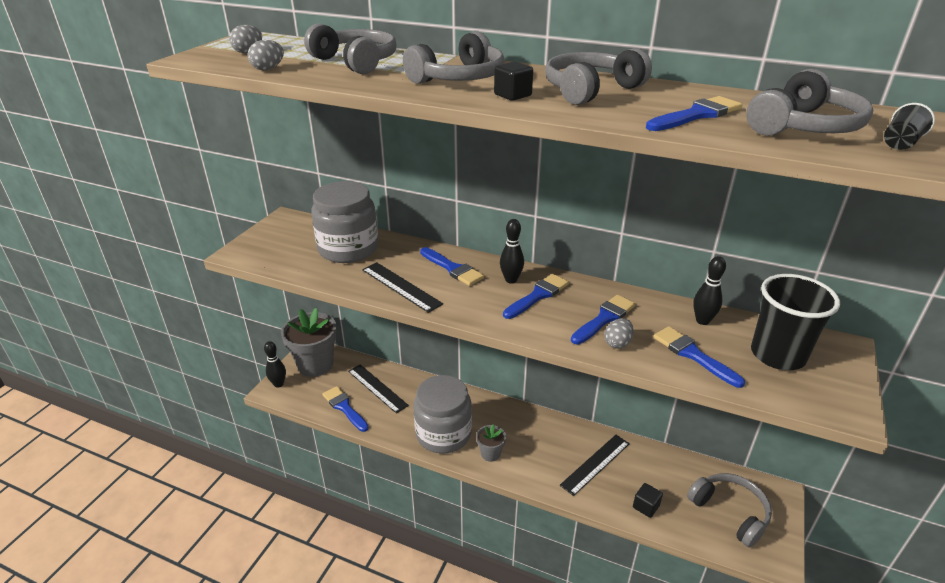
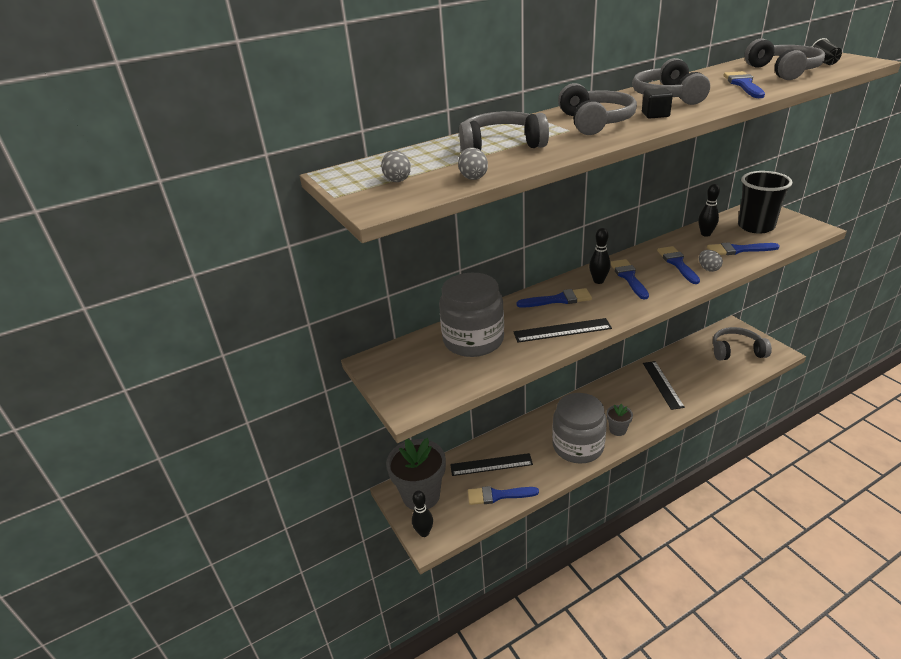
camera: 50 degrees left, 0 degrees up
(645, 506) = (712, 381): black cube -> none

